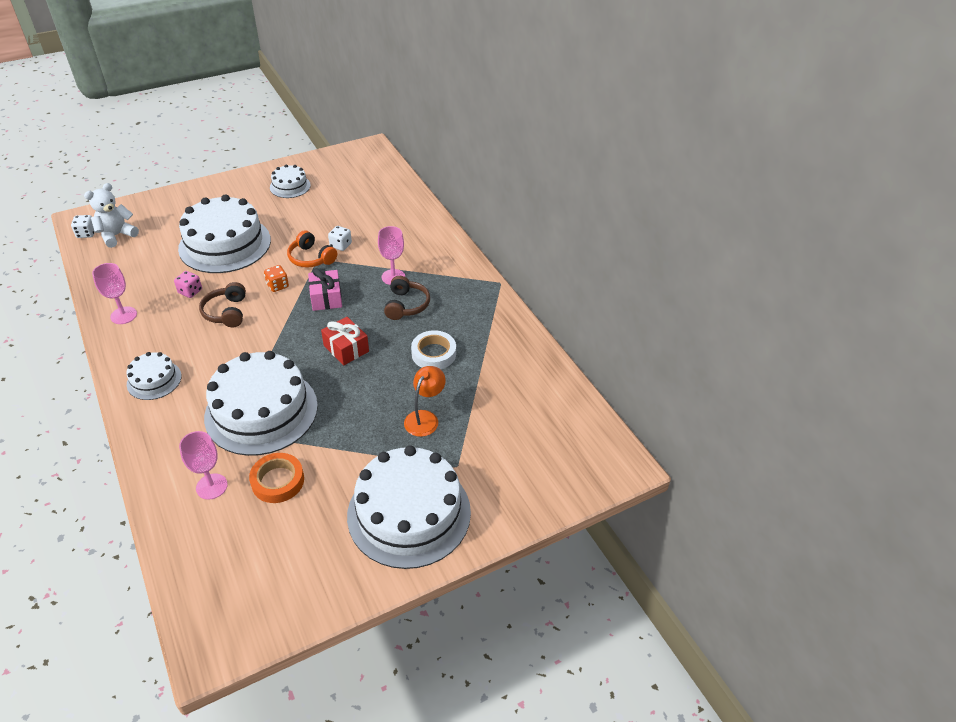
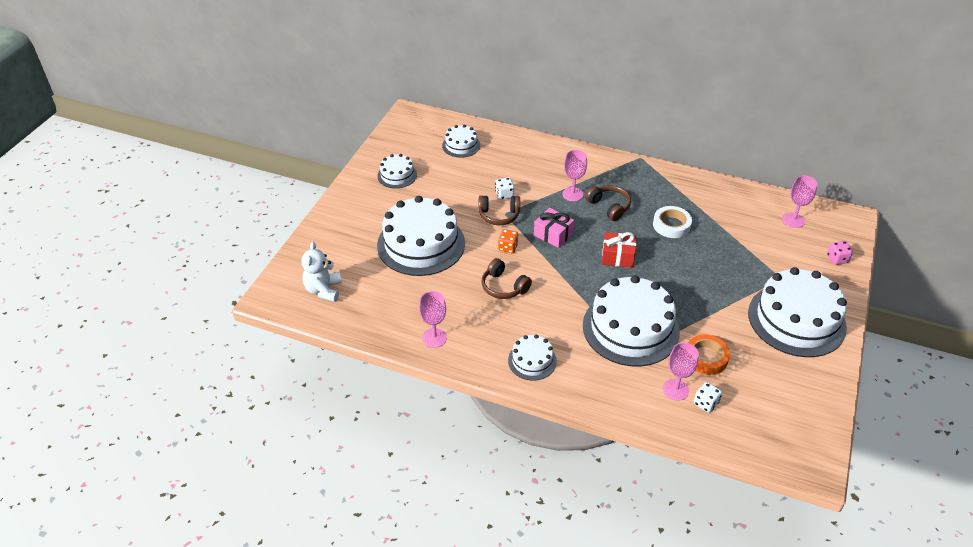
camera: 40 degrees left, 0 degrees up
(86, 233) = (295, 304): white dice -> white dice (705, 403)
(190, 291) = (454, 291): pink dice -> pink dice (837, 259)
(311, 258) = (499, 215): orange headphones -> brown headphones
(370, 190) = (461, 145): none -> white cake
(425, 418) = (724, 264): orange lamp -> none
(556, 426) = (793, 220): none -> pink goblet

